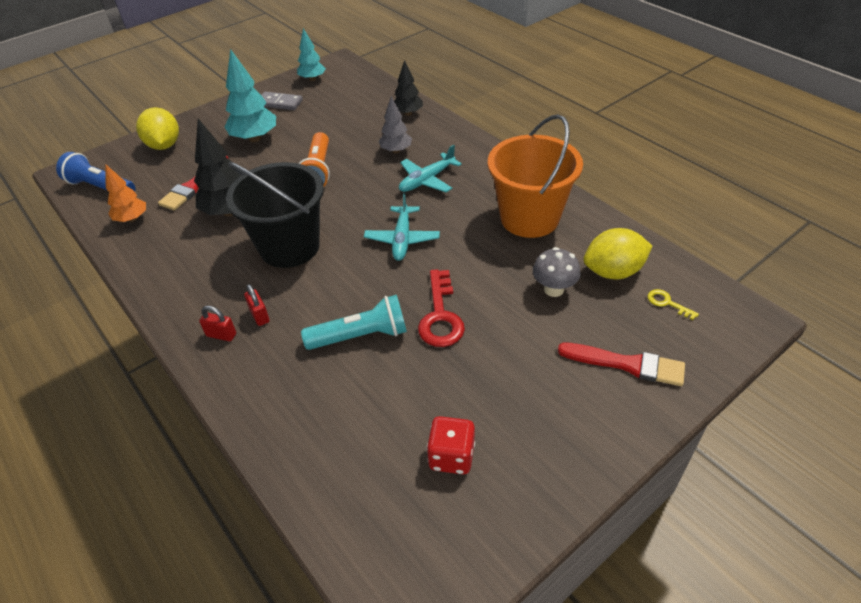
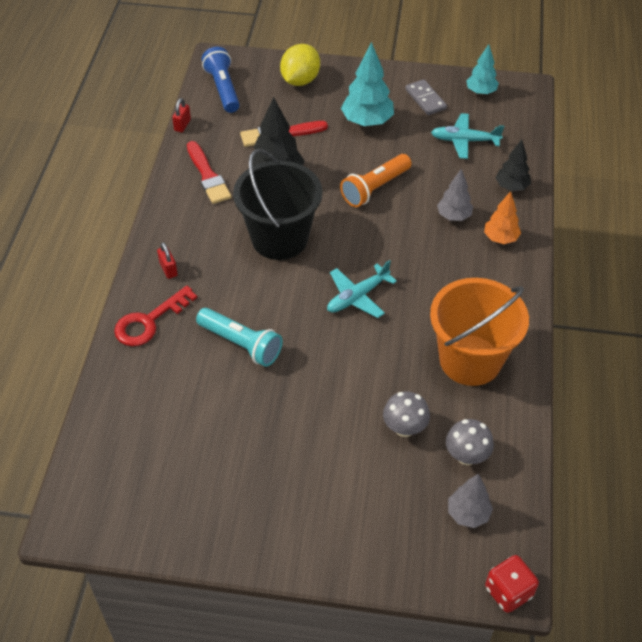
camera: 45 degrees right, 5 degrees up
(132, 219) = (213, 133): orange tree -> orange tree (500, 238)
(259, 315) = (203, 275): red padlock -> red padlock (182, 125)
(427, 180) = (440, 262): turquoise plane -> turquoise plane (464, 141)
(440, 316) = (305, 376): red key -> red key (149, 322)
(451, 456) = (192, 467): red dice -> red dice (508, 591)
(613, 272) = (466, 456): yellow lemon -> grey mushroom
(627, 364) = (373, 523): red brush -> red brush (208, 176)
(667, 303) = (468, 514): yellow key -> grey tree

